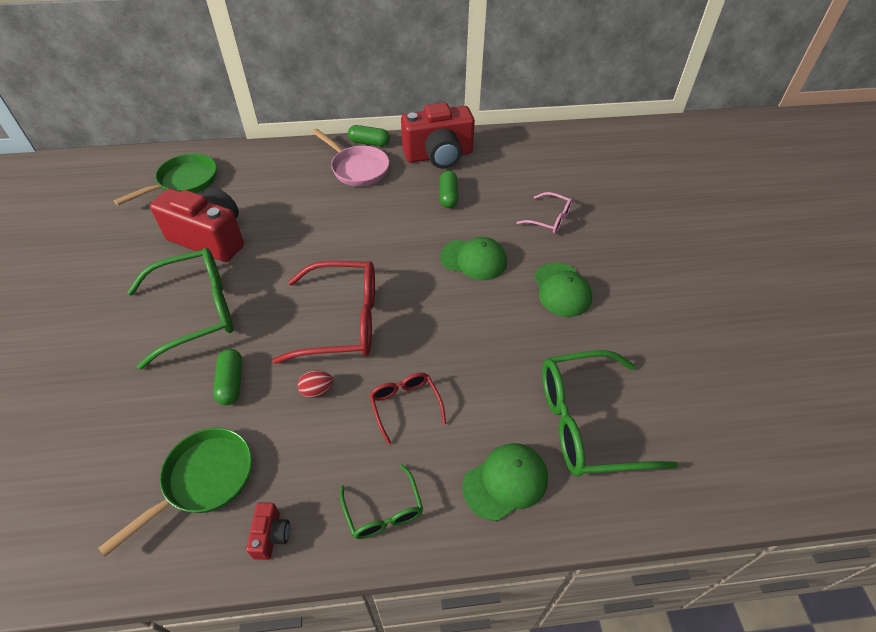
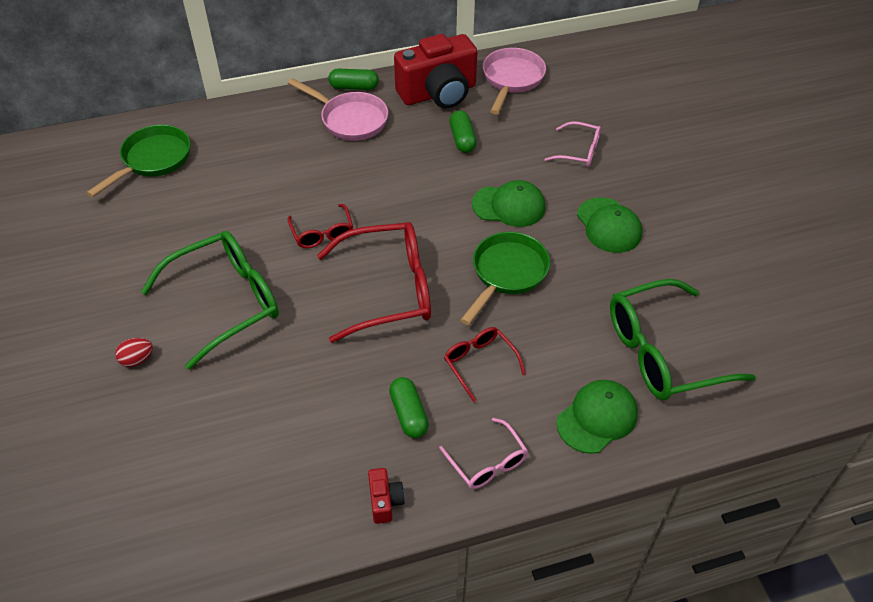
camera: 10 degrees left, 0 degrees up
(203, 480) = (298, 464): green pan -> green pan (506, 273)
(210, 238) = (210, 221): red camera -> none
(231, 382) = (292, 368): green capsule -> green capsule (408, 414)
(301, 261) = (322, 233): none -> red glasses
(317, 390) = (384, 362): red egg -> red egg (137, 359)
(383, 510) = (487, 462): green glasses -> pink glasses
(505, 151) = (511, 79): none -> pink pan

